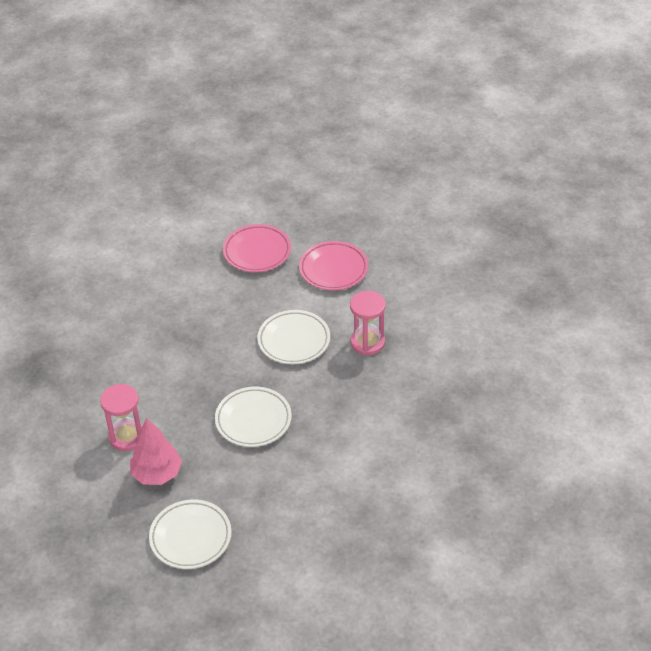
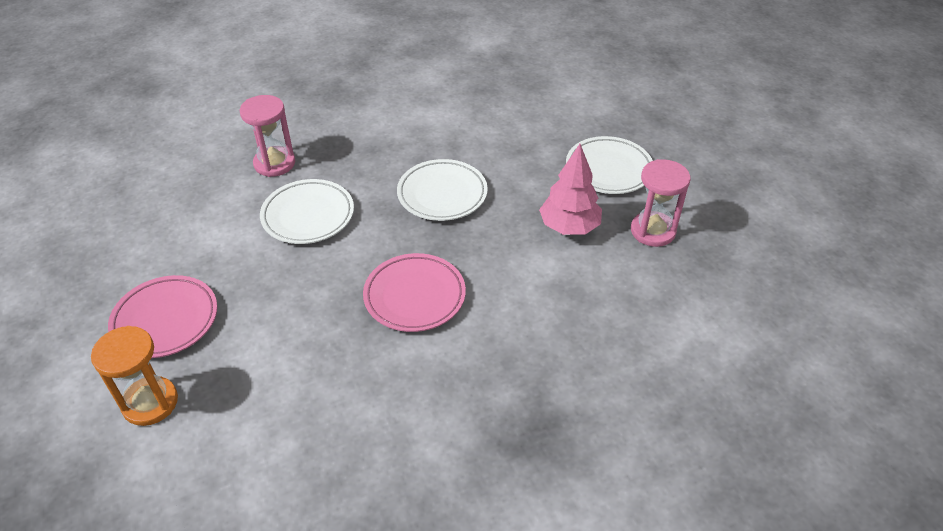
camera: 125 degrees left, 0 degrees up
(127, 437) = (549, 276): pink hourglass -> pink hourglass (653, 231)
(202, 233) = (150, 403): none -> orange hourglass
(333, 269) = (166, 235): pink plate -> pink plate (414, 296)

